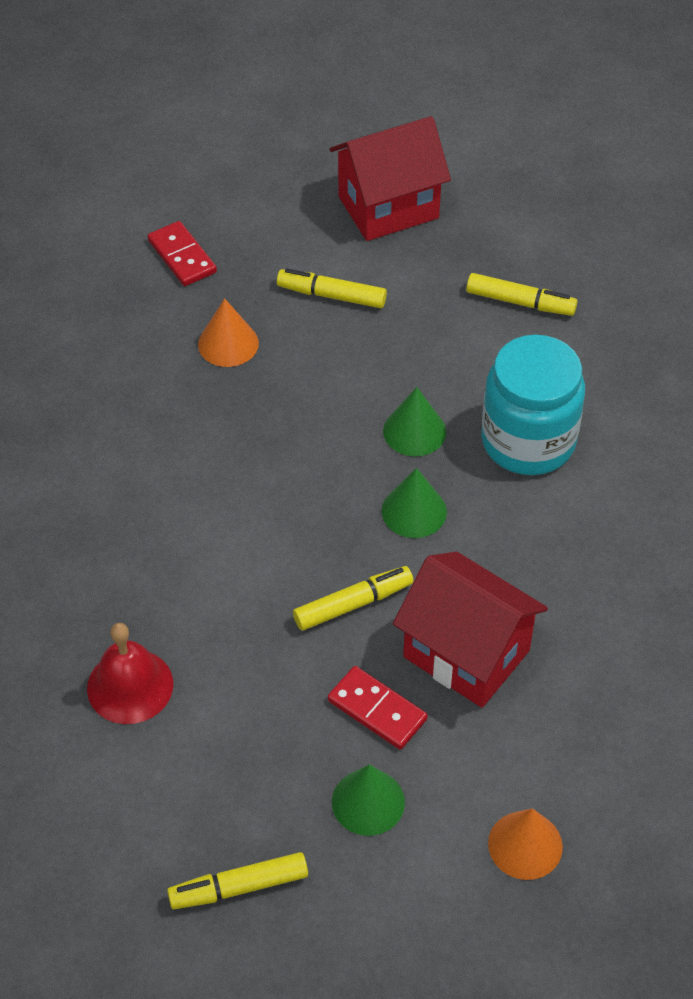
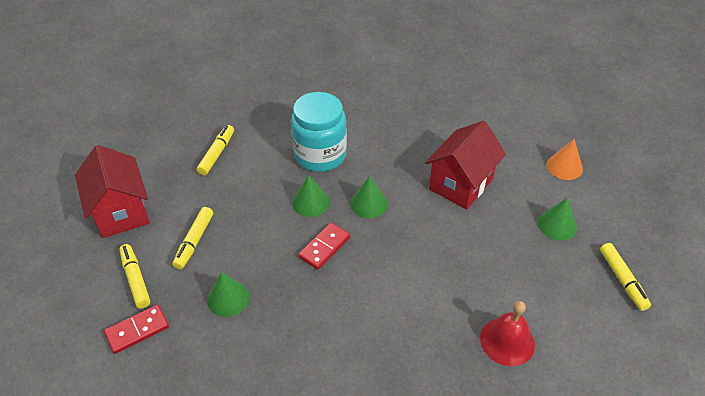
camera: 90 degrees left, 5 degrees down
(228, 343) = (228, 298): orange cone -> green cone
(352, 604) = (434, 231): yellow marker -> yellow marker (135, 279)
(377, 710) = (501, 221): red domino -> red domino (324, 247)

